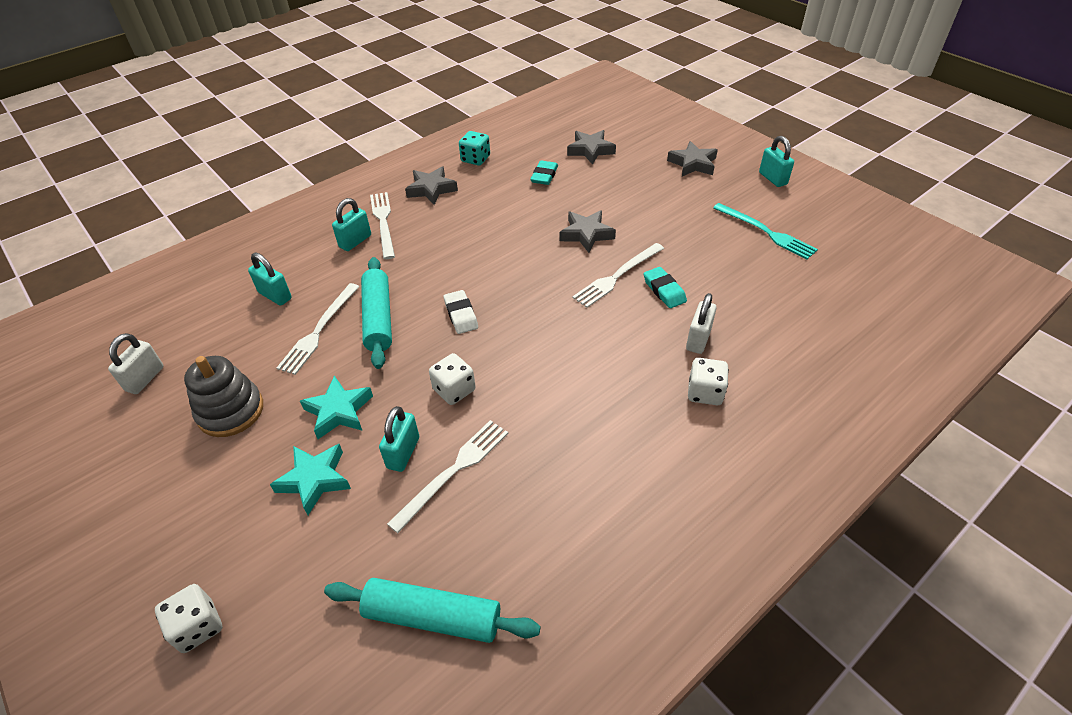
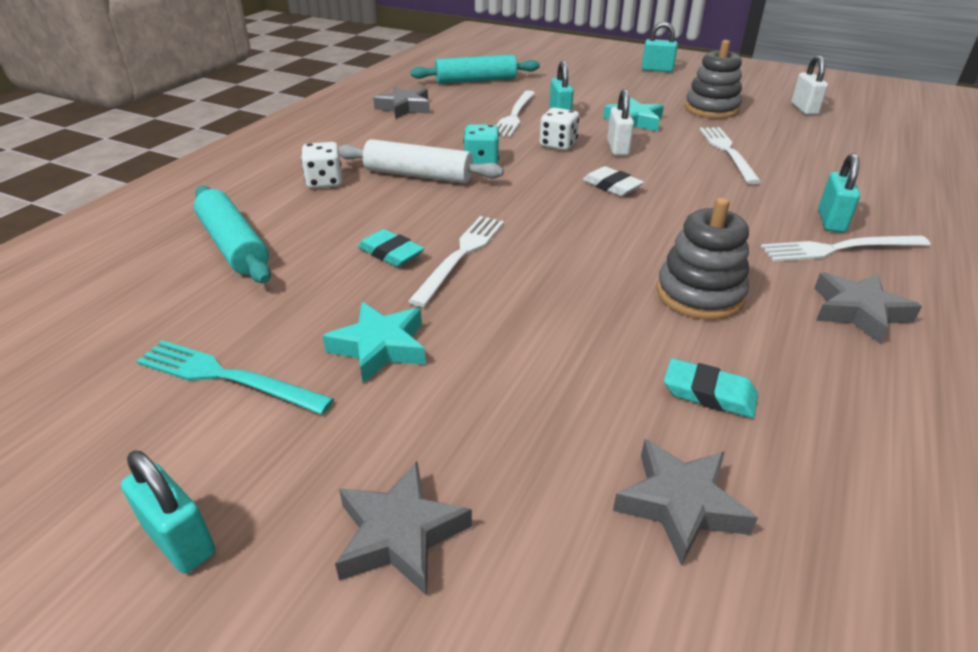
camera: 155 degrees right, 10 degrees down
(198, 626) = (594, 63): white dice -> none
(275, 296) = (814, 163): turquoise padlock -> turquoise padlock (657, 69)
(314, 480) = (604, 99): turquoise star -> turquoise star (380, 347)
(378, 318) = (688, 168): turquoise rolling pin -> turquoise rolling pin (233, 245)
(383, 222) = (839, 249): white fork -> white fork turned 120 degrees clockwise
(475, 159) = (884, 397): turquoise dice -> turquoise dice (481, 162)
(497, 216) = (699, 294): none -> grey stacking toy
(544, 176) = (709, 393): turquoise eraser -> turquoise eraser turned 60 degrees counterclockwise
(586, 234) = (540, 299): grey star -> grey star (404, 108)
(614, 377) = (418, 175): none -> white rolling pin
(698, 339) = (337, 216): white padlock -> white padlock (618, 148)

